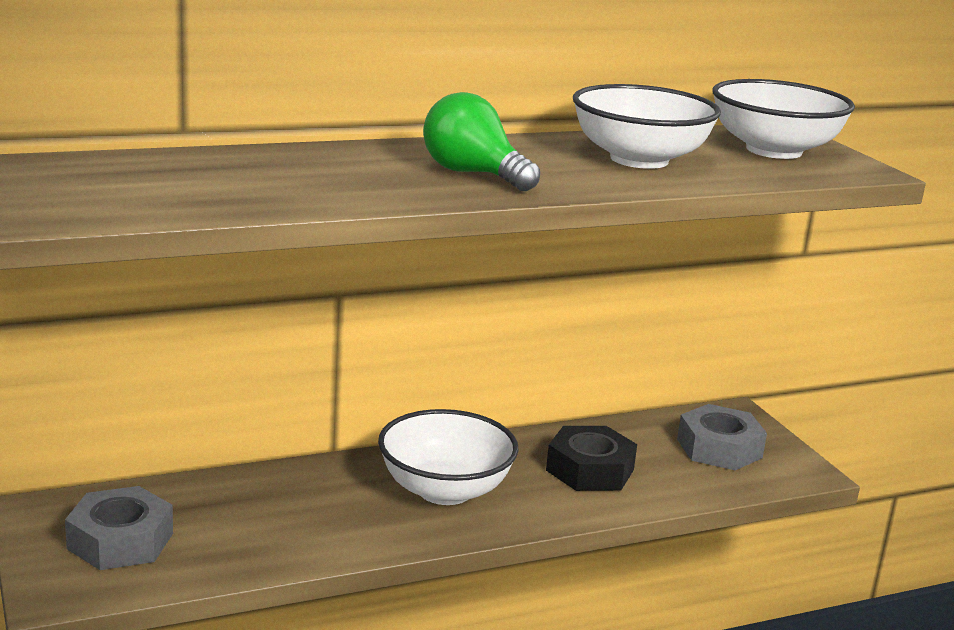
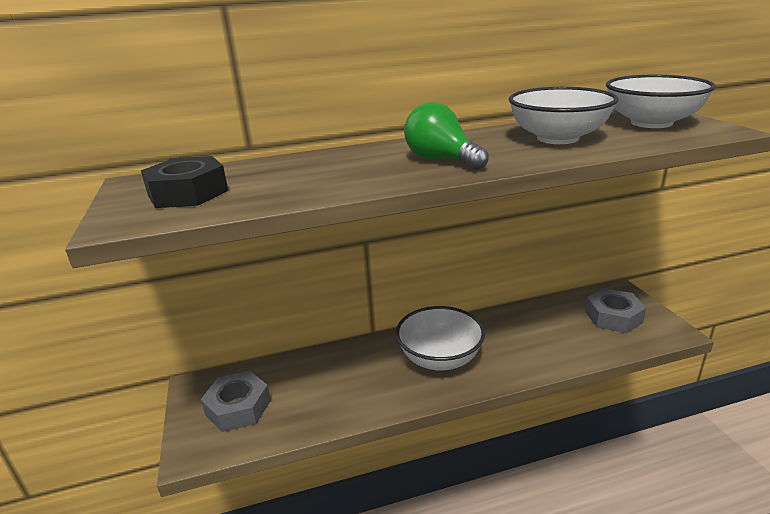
camera: 10 degrees right, 5 degrees up
(590, 470) = (531, 338): black nut -> black nut (188, 193)

